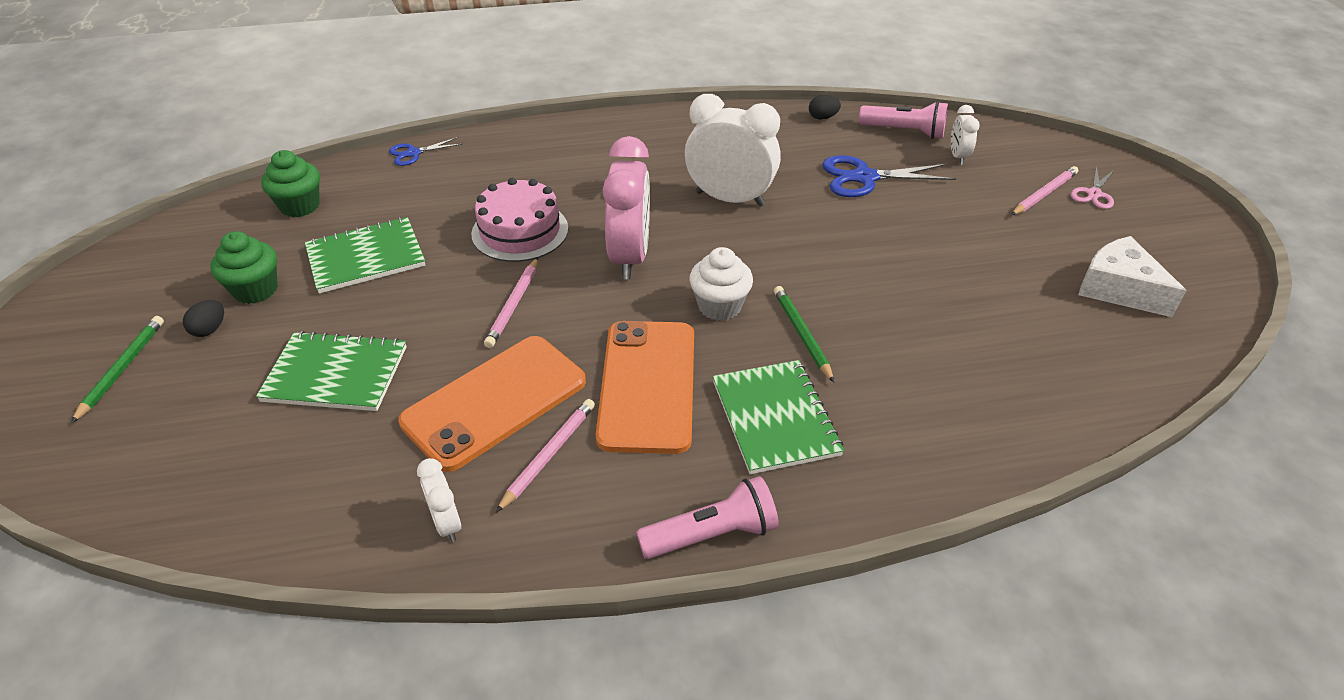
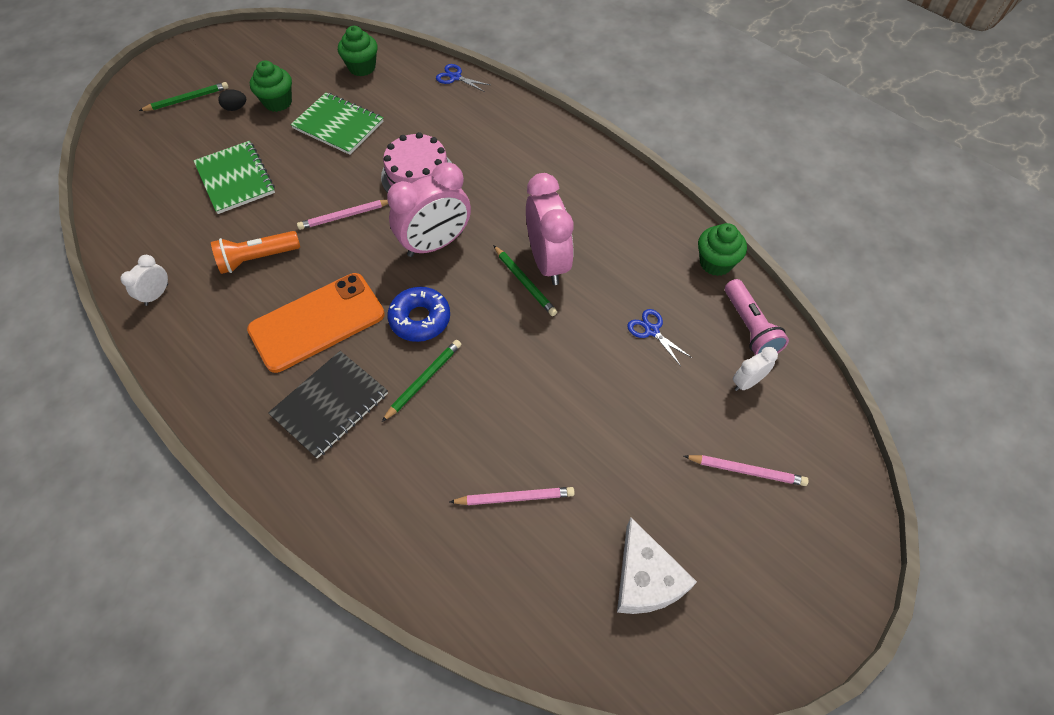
camera: 55 degrees right, 15 degrees up
(495, 401) = (257, 259): orange phone -> orange flashlight
(549, 455) = (230, 308): pink pencil -> pink pencil (515, 497)
(712, 534) = (213, 420): pink flashlight -> none
(719, 306) = (420, 319): white cupcake -> blue donut
(730, 199) = (547, 262): white clock -> pink clock
(740, 222) = (525, 282): none -> green pencil
(775, 418) = (330, 405): green notebook -> black notebook
(822, 117) = (715, 263): black egg -> green cupcake
(864, 178) = (651, 331): blue scissors -> blue scissors, size x0.57
(1094, 194) = (784, 512): pink scissors -> none
(1118, 289) = (645, 579): white cheese -> white cheese turned 150 degrees clockwise

